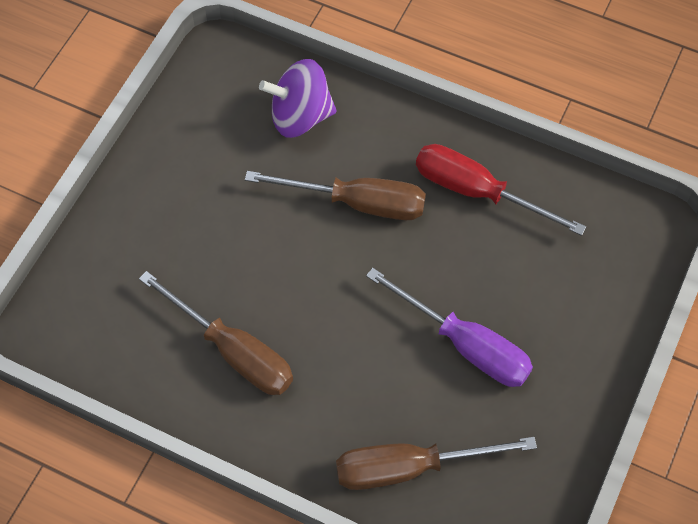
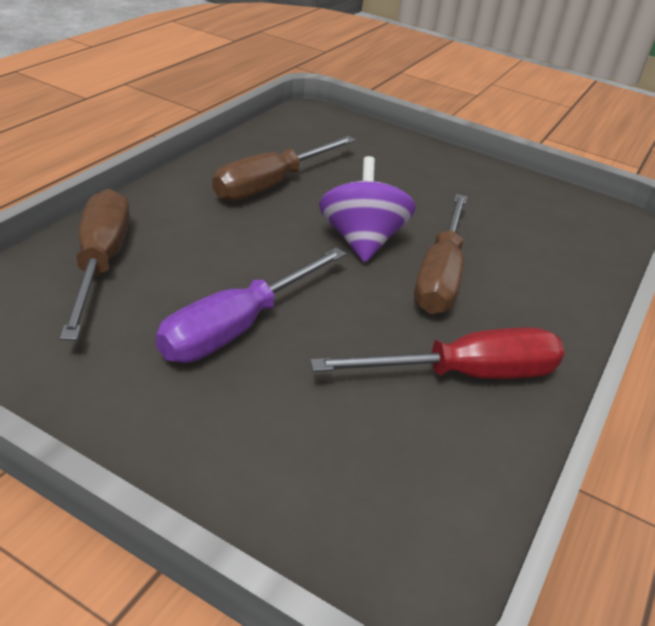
camera: 90 degrees right, 25 degrees down
(300, 116) = (550, 253): purple spinning top -> purple spinning top (361, 241)
(477, 192) = (465, 375): red screwdriver -> red screwdriver turned 45 degrees clockwise

